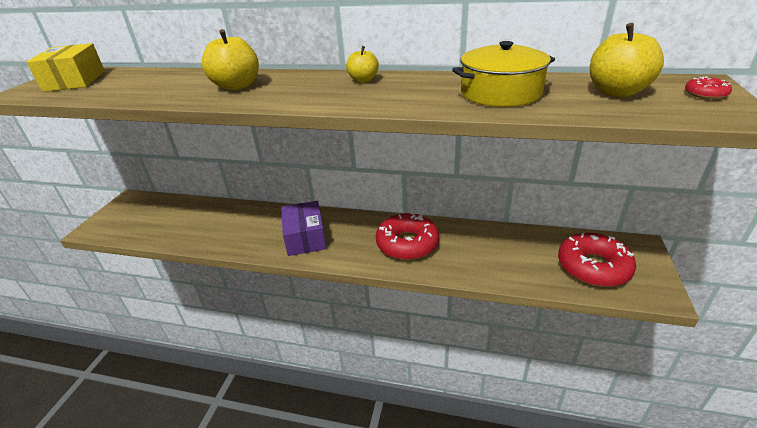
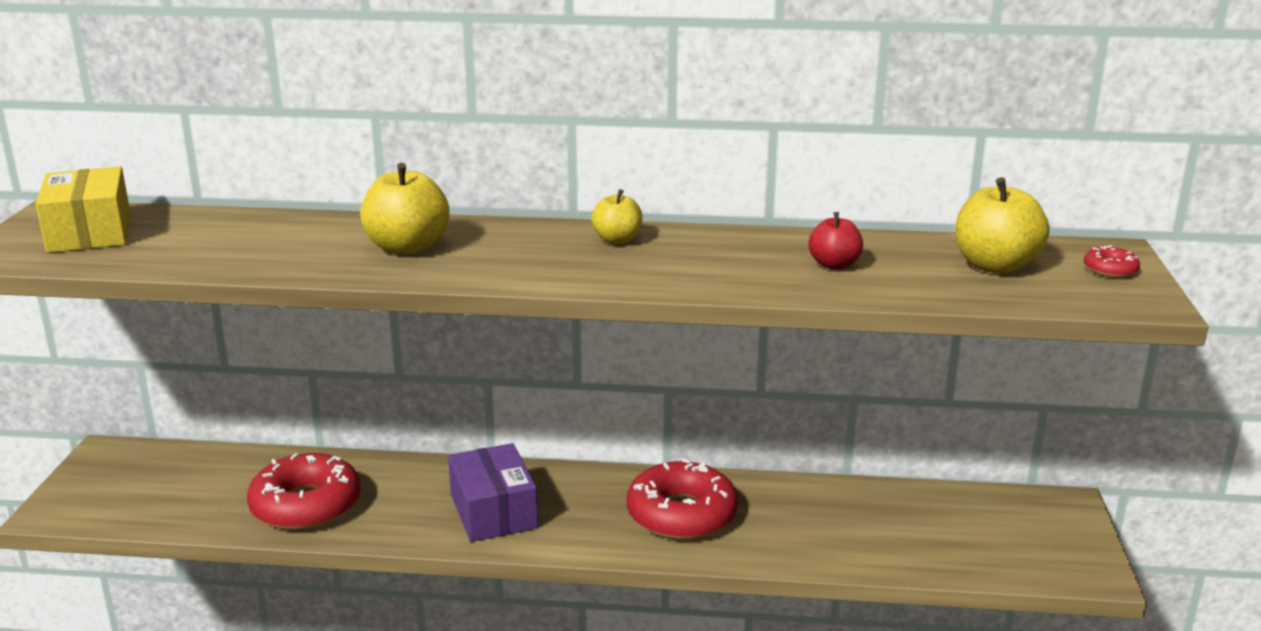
camera: 10 degrees left, 10 degrees down
(500, 93) = (834, 265): yellow pot -> red apple
(593, 267) = (993, 538): red donut -> red donut (306, 505)

